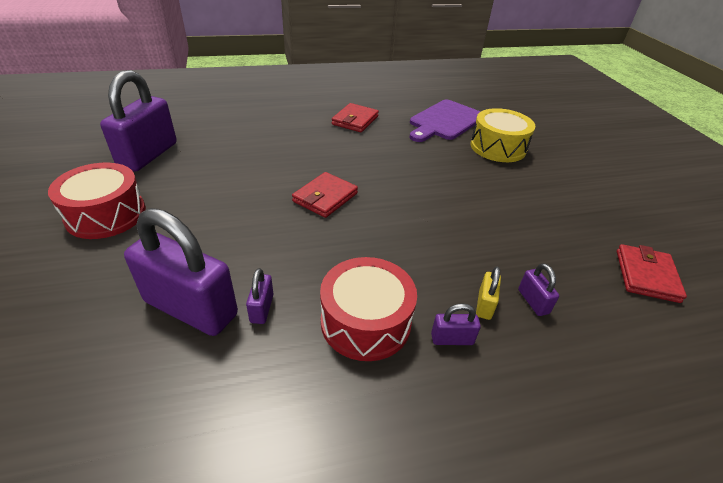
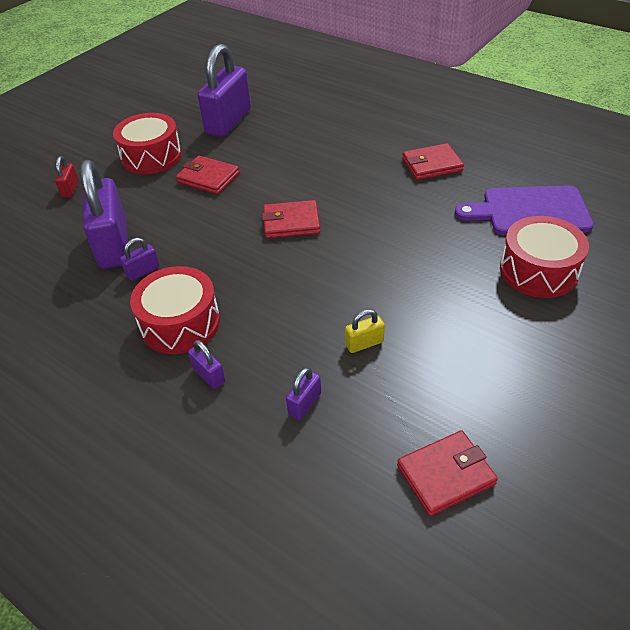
camera: 55 degrees right, 5 degrees up
(41, 293) = (70, 189): none -> red padlock
(148, 155) = (228, 122): purple padlock -> purple padlock turned 45 degrees counterclockwise
(200, 203) = (208, 178): none -> red wallet
(484, 305) = (266, 376): yellow padlock -> yellow padlock (364, 343)
(498, 147) = (538, 270): yellow drum -> red drum

